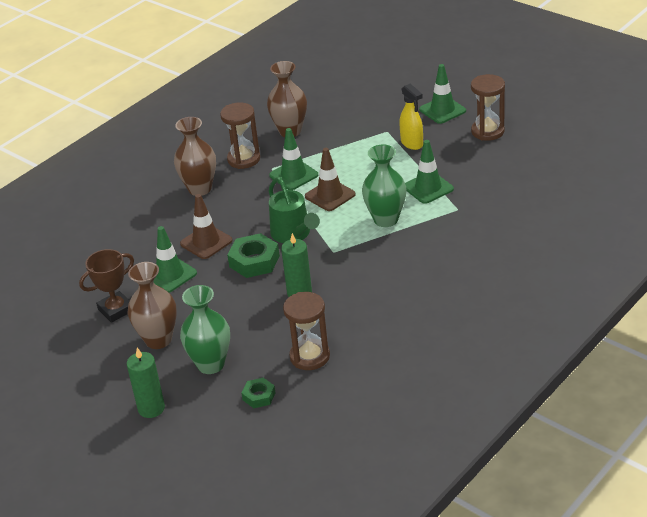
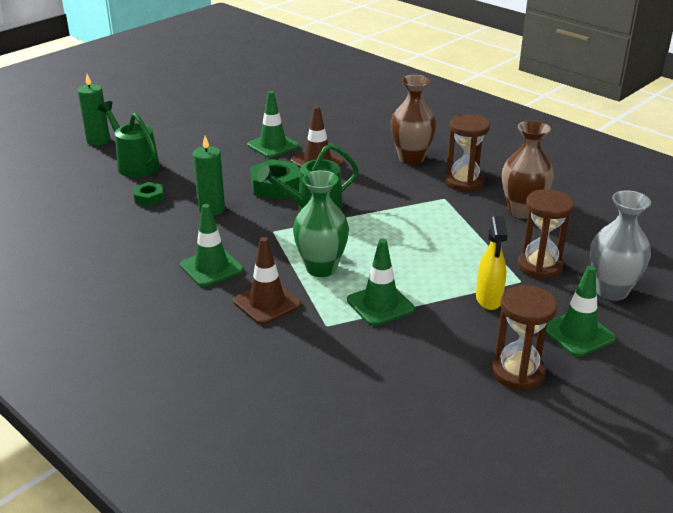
camera: 90 degrees right, 5 degrees down
(116, 310) = (234, 124): brown trophy -> none
(158, 340) = (183, 142): brown vase -> none
(211, 364) = (135, 164): green vase -> green watering can
(259, 396) = (77, 186): green nut -> green nut (149, 198)
(293, 175) = (427, 211): green traffic cone -> green traffic cone (211, 268)
(310, 356) = (112, 212): brown hourglass -> brown hourglass (540, 266)
(330, 195) = (381, 233): brown traffic cone -> brown traffic cone (267, 303)
(392, 97) = (611, 291): none -> grey vase
(412, 143) = (488, 299): yellow spray bottle -> yellow spray bottle turned 60 degrees counterclockwise

